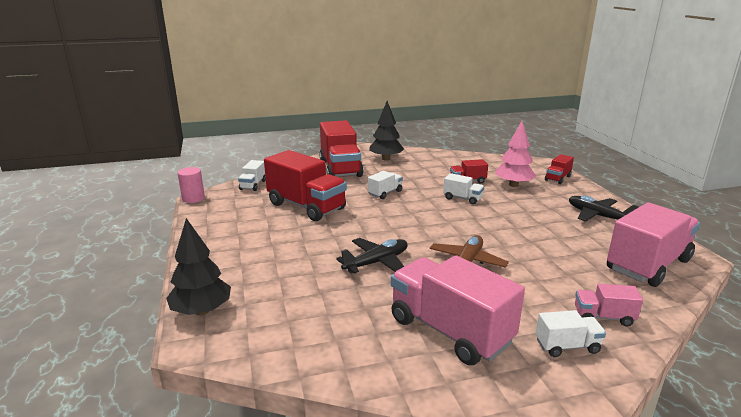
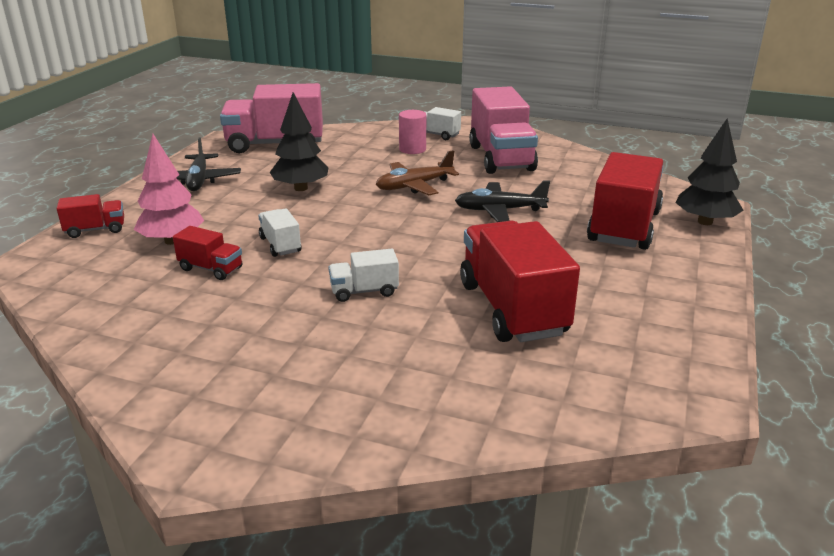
camera: 145 degrees left, 5 degrees up
(193, 198) = (717, 407): pink cylinder -> pink cylinder (412, 149)
(253, 185) = (577, 404): white truck -> none
(340, 168) = (355, 386): red truck -> red truck (624, 226)
(386, 159) = (224, 381): black tree -> black tree (301, 188)
(603, 317) = (384, 136): pink truck -> none

